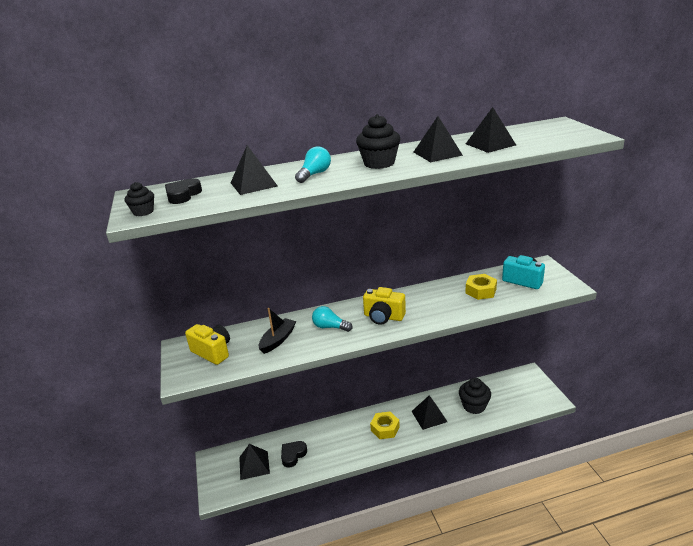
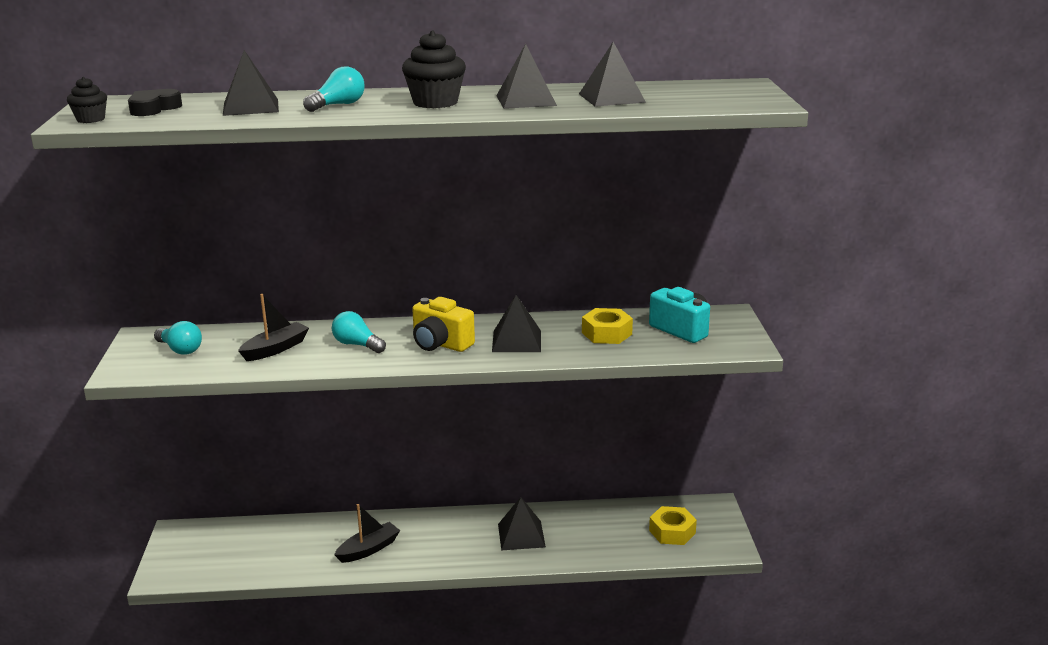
camera: 10 degrees right, 5 degrees down
(212, 352) = (180, 349): yellow camera -> turquoise light bulb
(254, 465) = (231, 550): black pyramid -> black pyramid (516, 341)
(293, 455) = (292, 548): black heart -> none
(341, 446) = (368, 549): none -> black boat
(385, 428) = (445, 539): yellow nut -> yellow nut (672, 532)
(474, 406) = (599, 534): black cupcake -> none

